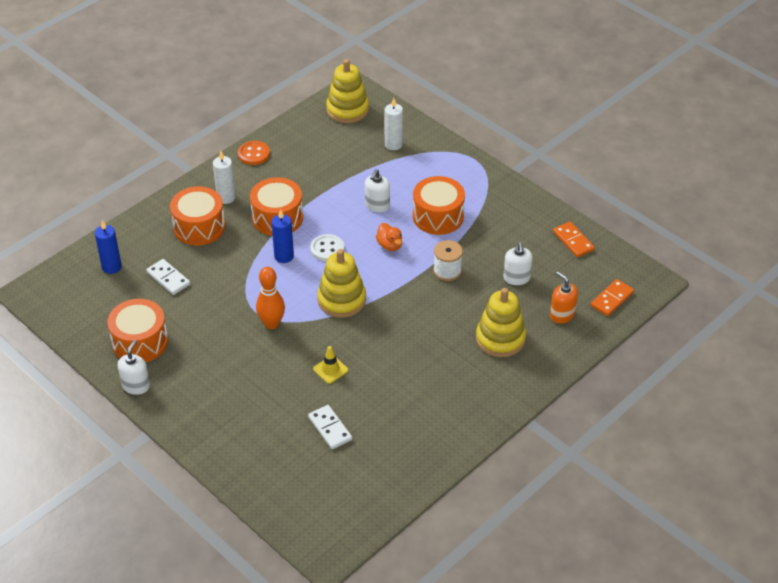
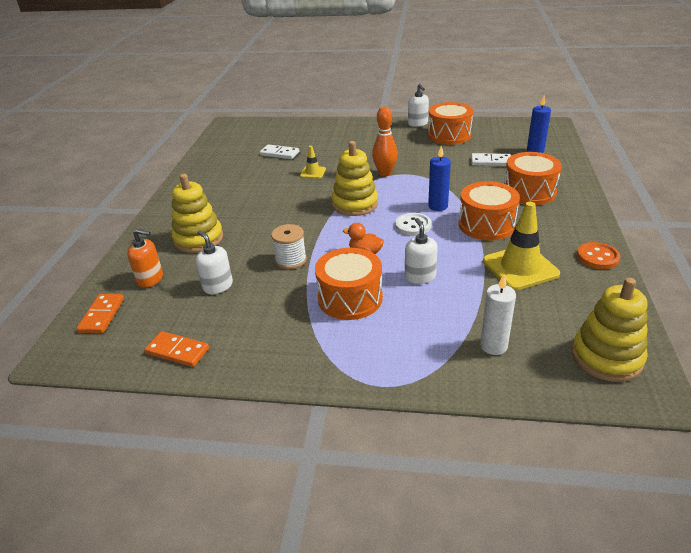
camera: 145 degrees right, 10 degrees down
(226, 197) = (549, 216): white candle -> none
(309, 175) = (520, 268): none -> yellow traffic cone

